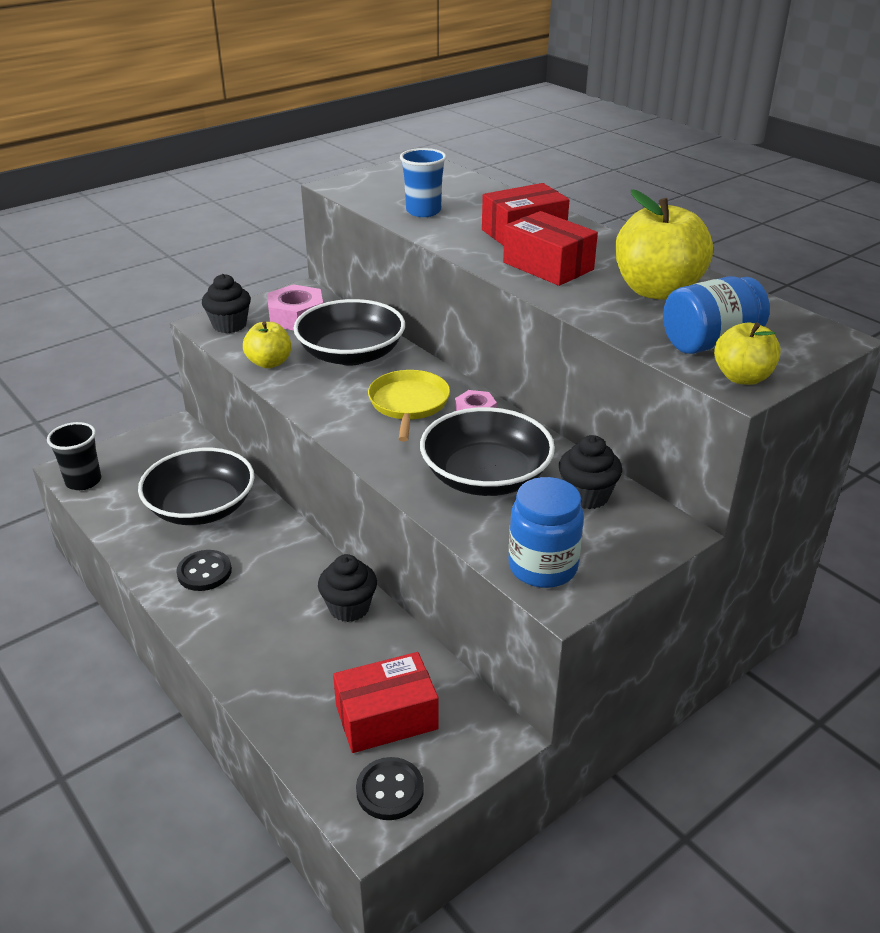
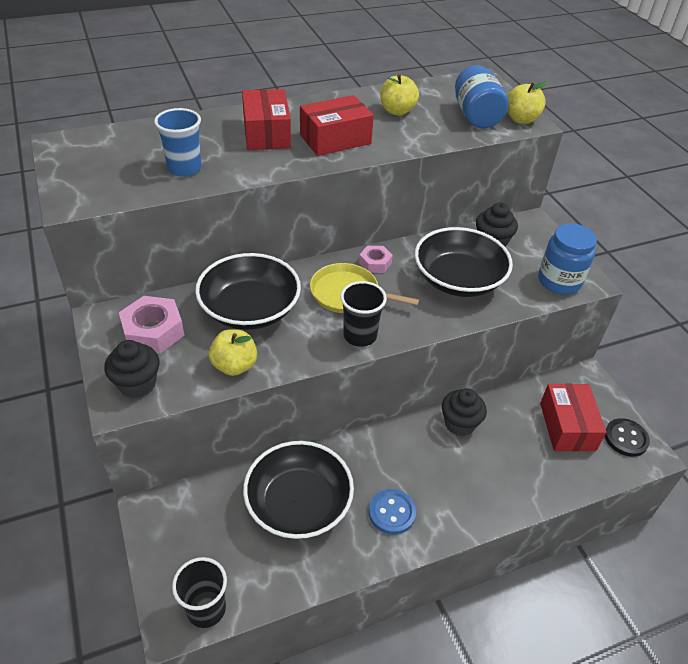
camera: 75 degrees left, 10 degrees up
(204, 572) = (392, 512): black button -> blue button
(344, 422) = (360, 335): none -> black cup
(657, 290) = (397, 111): yellow apple -> yellow apple, size x0.57

